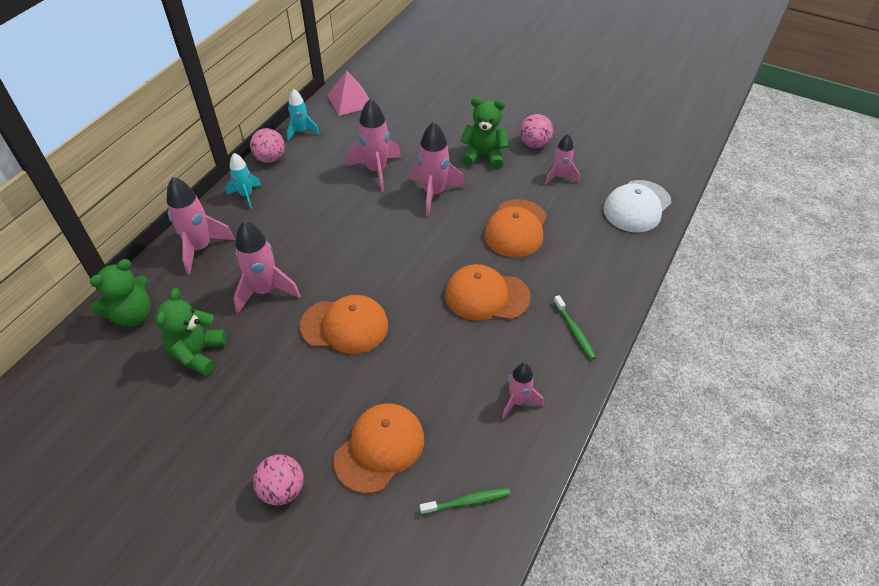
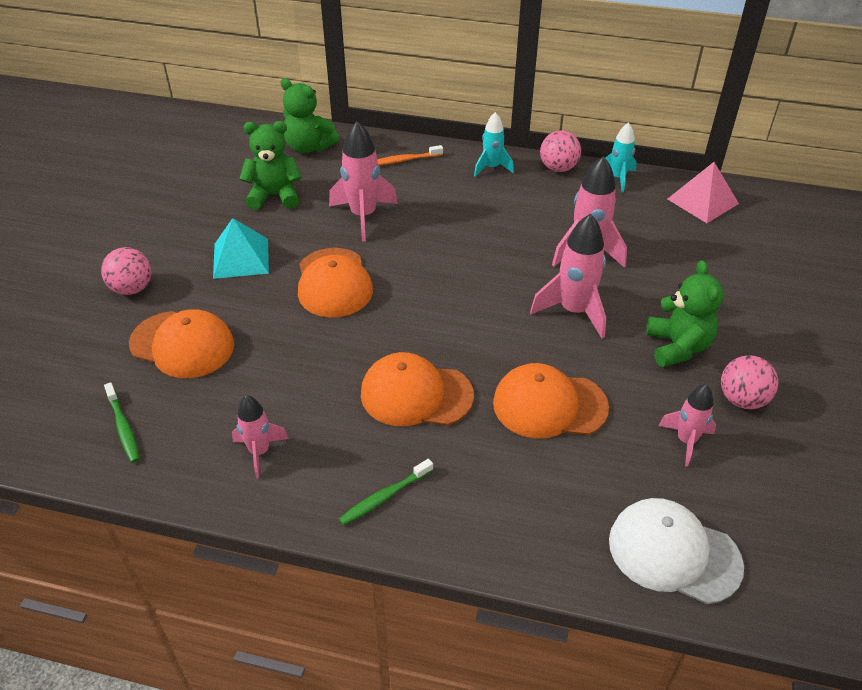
camera: 75 degrees right, 5 degrees down
(200, 248) = (404, 160): pink rocket -> orange toothbrush
(279, 391) = (241, 258): none -> turquoise pyramid
(486, 296) = (416, 394): orange cap -> orange cap turned 75 degrees counterclockwise

